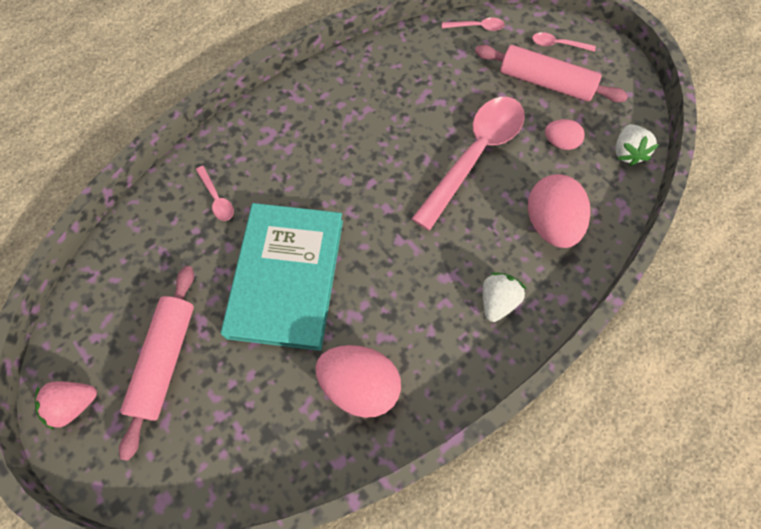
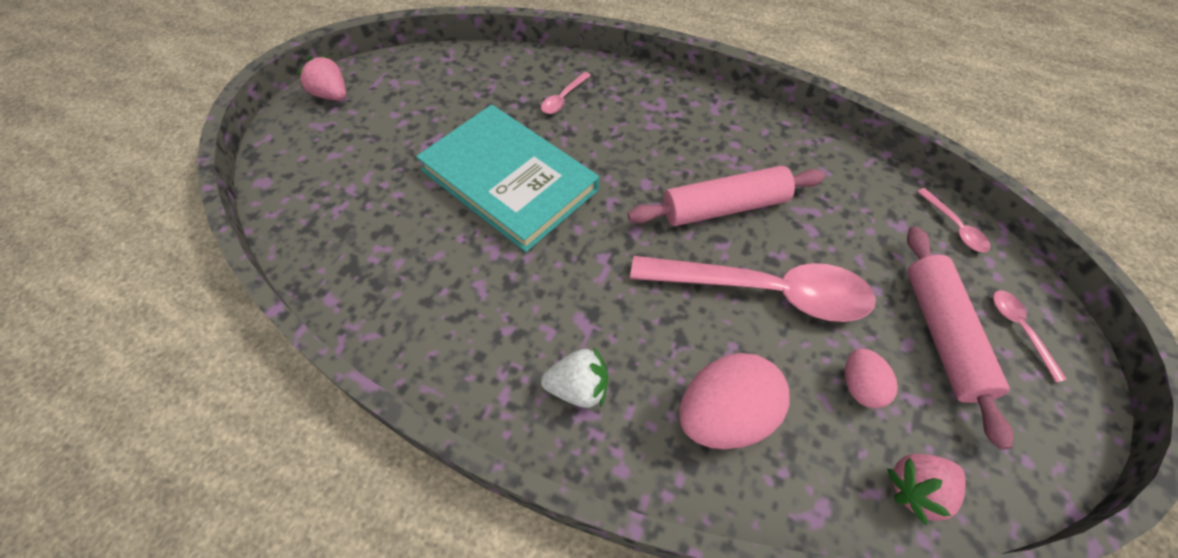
camera: 65 degrees right, 10 degrees down
(165, 360) = (389, 131): pink rolling pin -> pink rolling pin (724, 207)
(286, 277) = (509, 180): turquoise book -> turquoise book turned 60 degrees clockwise
(360, 385) = (418, 285): pink egg -> none
(627, 152) = (916, 489): white strawberry -> pink strawberry

